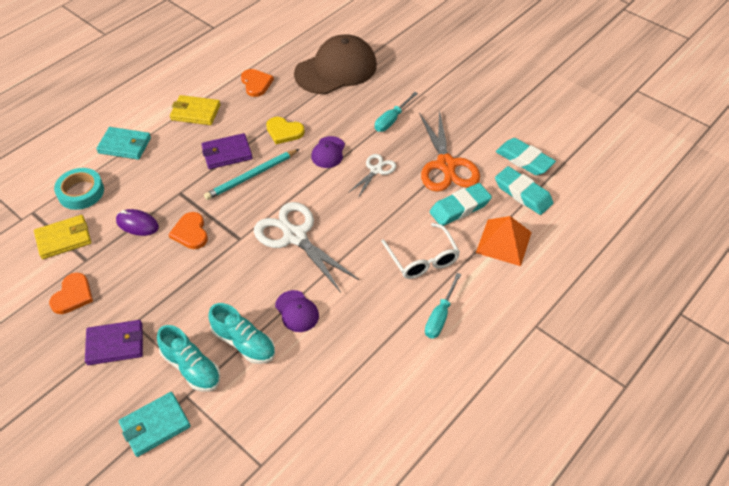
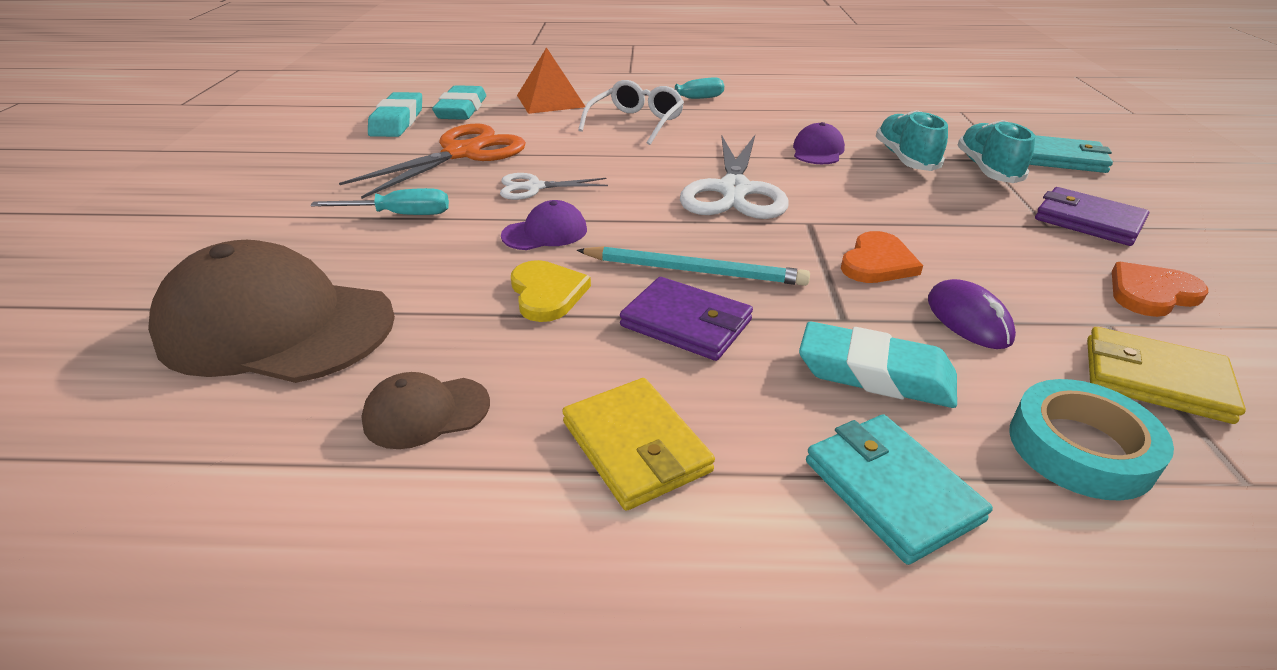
camera: 130 degrees left, 15 degrees down
(256, 83) = (426, 412): orange heart -> brown cap
(459, 208) = (530, 128): turquoise eraser -> turquoise eraser (875, 374)

